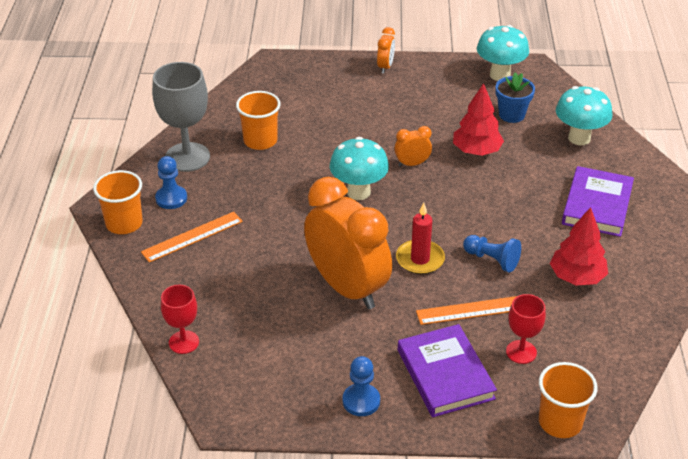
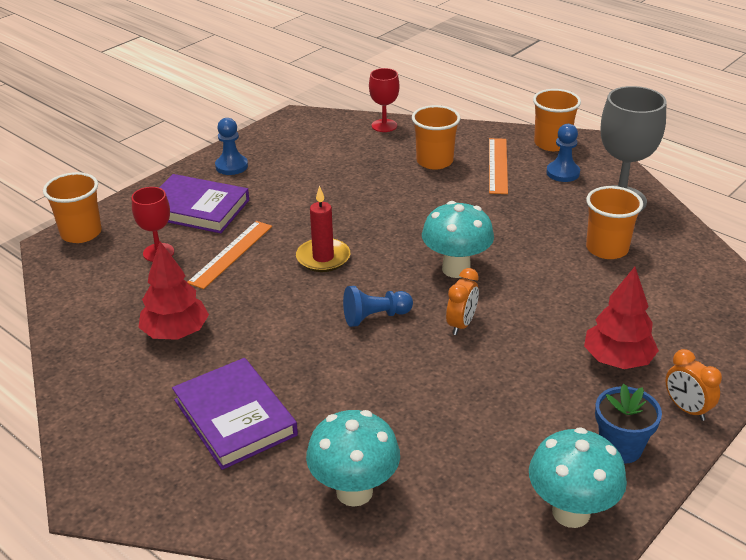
camera: 130 degrees right, 5 degrees down
(220, 275) = (434, 161): none -> orange cup
(347, 288) = (342, 208): orange clock -> none
(476, 151) = (430, 384): red tree -> red tree (617, 360)
(492, 260) = (266, 296): blue pawn -> blue pawn (375, 317)
(511, 115) = (467, 461): blue flower pot -> blue flower pot (620, 447)

